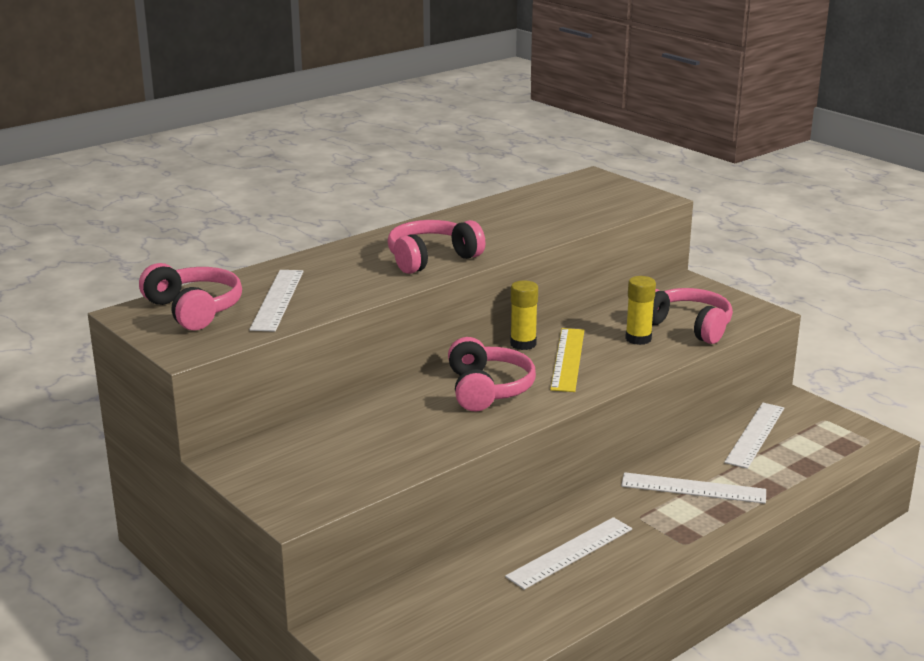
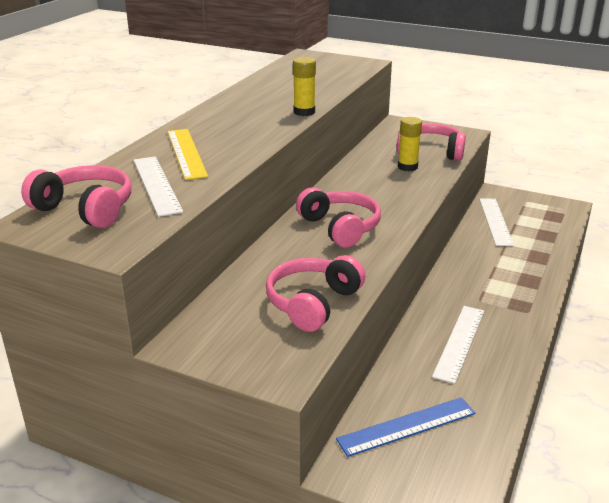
camera: 25 degrees left, 5 degrees up
(431, 258) = (252, 129): pink headphones -> pink headphones (312, 303)
(435, 612) = (407, 426): none -> blue ruler
(523, 344) = (331, 187): yellow glue stick -> yellow glue stick (304, 112)
(567, 359) = (375, 191): yellow ruler -> yellow ruler (186, 153)
(693, 488) = (494, 269): white ruler -> none

